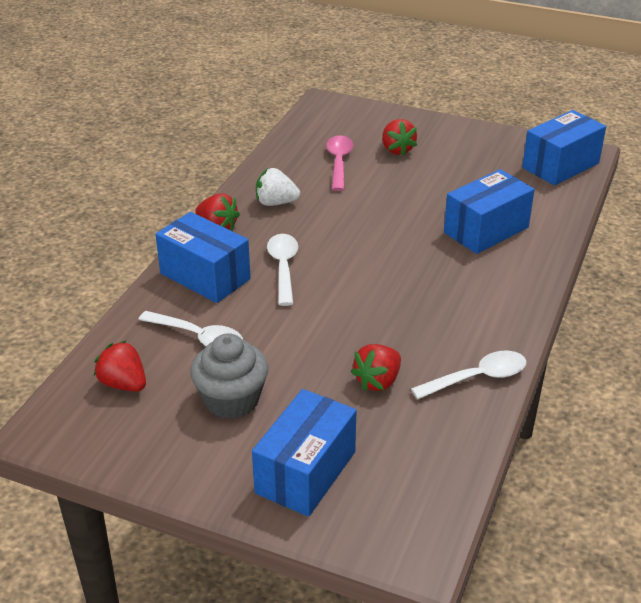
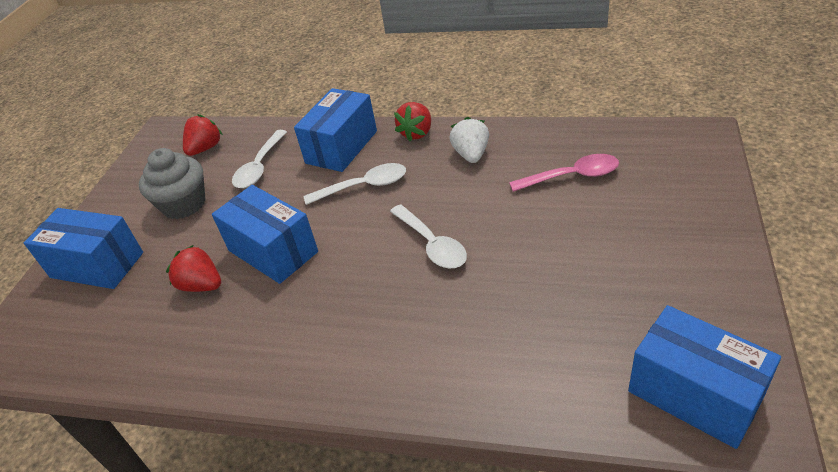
camera: 85 degrees right, 5 degrees up
(397, 149) = (630, 214): red strawberry -> none
(477, 378) = (203, 360): white spoon -> white spoon (431, 244)
(486, 230) = (480, 328): blue box -> blue box (273, 251)

